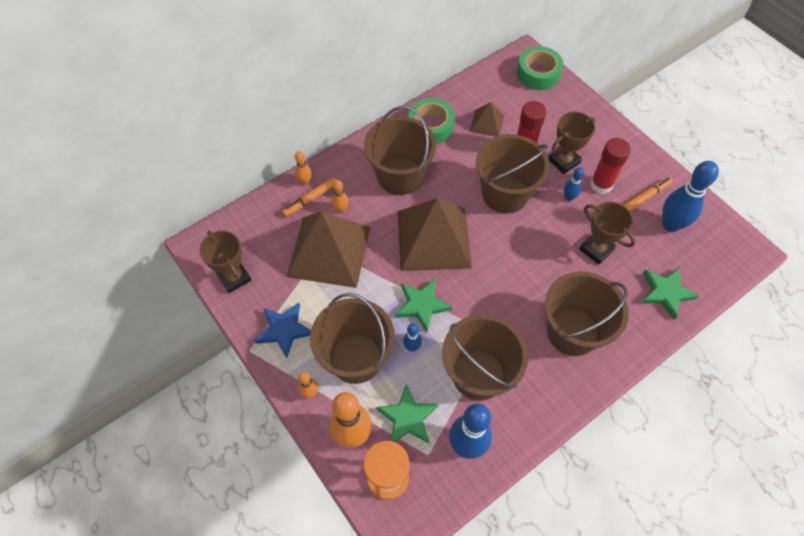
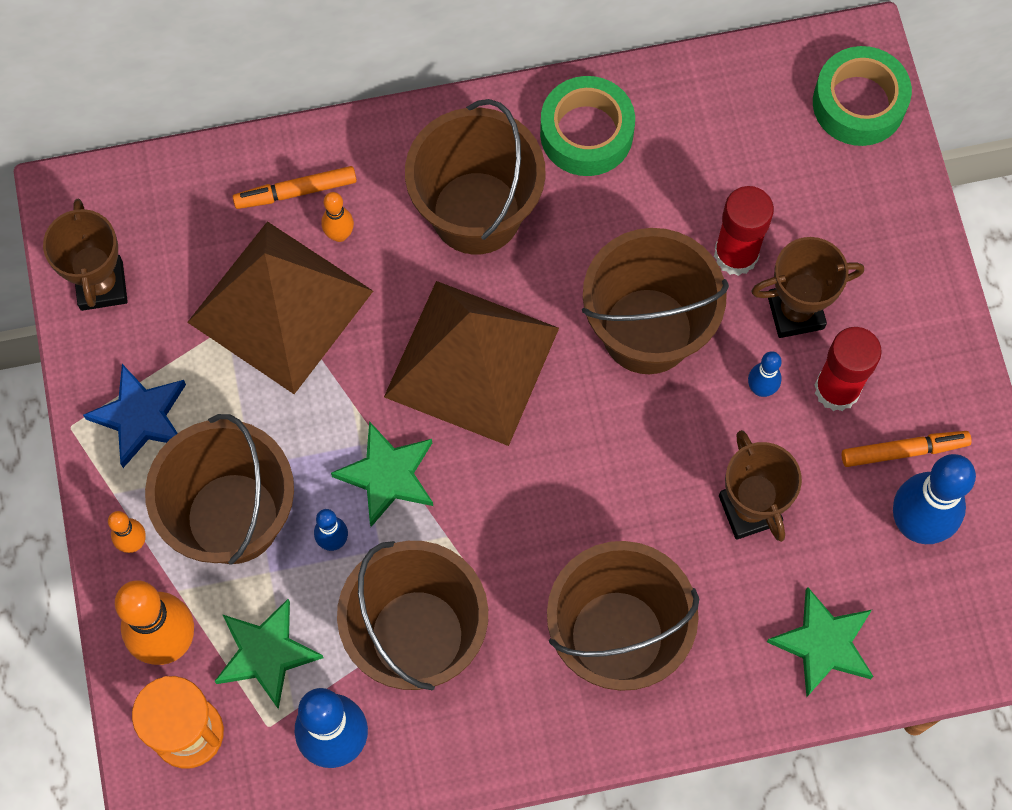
camera: 25 degrees right, 10 degrees up
(305, 181) = (302, 151): orange bowling pin -> none
(487, 123) = (696, 170): brown pyramid -> none

